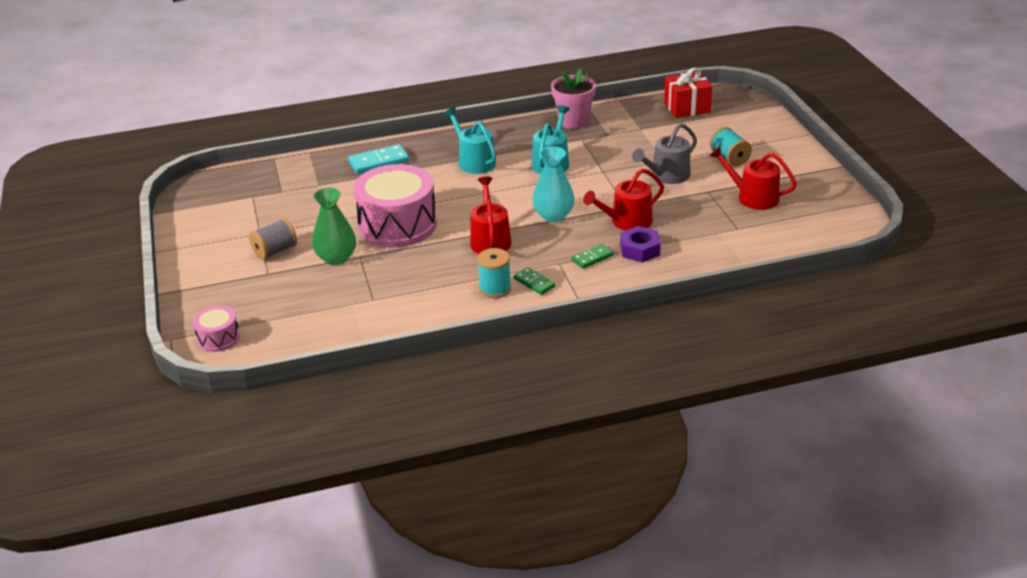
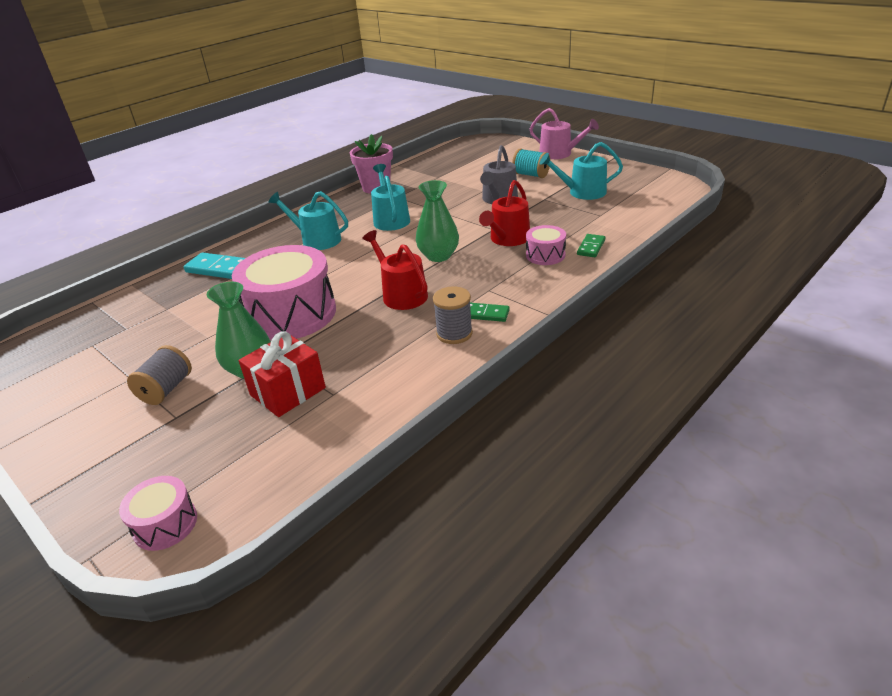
camera: 30 degrees left, 0 degrees up
(379, 162) = (218, 269): turquoise domino -> turquoise domino turned 75 degrees clockwise
(495, 289) = (454, 333): turquoise spool -> grey spool
(553, 216) = (438, 256): turquoise vase -> green vase
(592, 258) = (513, 275): green domino -> green domino (591, 247)
(640, 250) = (545, 255): purple nut -> pink drum
(687, 107) = (457, 155): red gift -> red gift (288, 391)
(753, 197) = (582, 192): red watering can -> turquoise watering can
(788, 142) = (559, 154): none -> pink watering can

